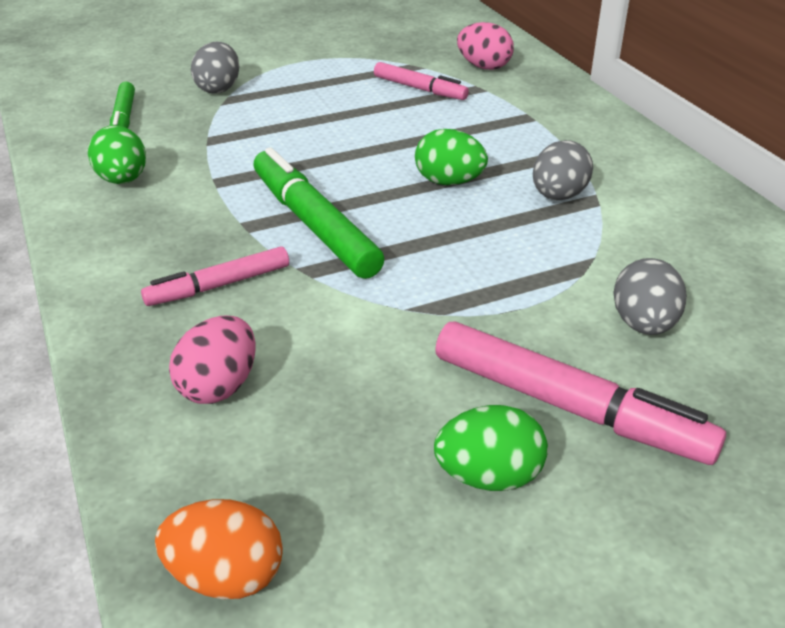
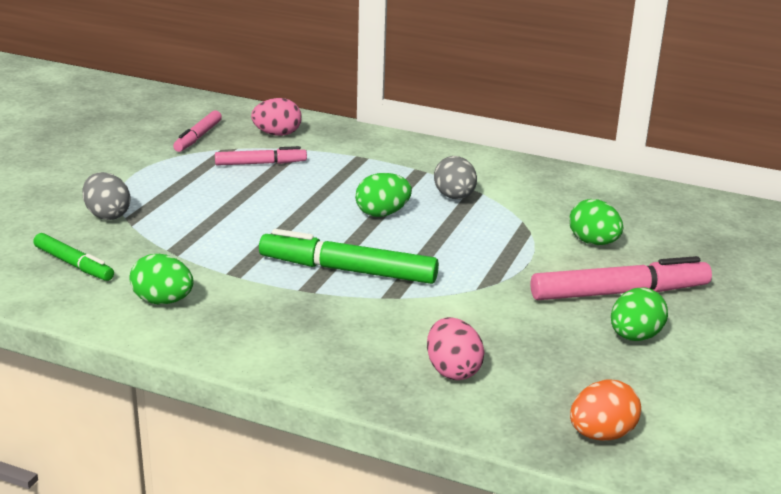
camera: 45 degrees left, 10 degrees down
(219, 286) = (355, 327): pink marker -> pink marker (198, 137)
(643, 324) = (593, 242): grey egg -> green egg

